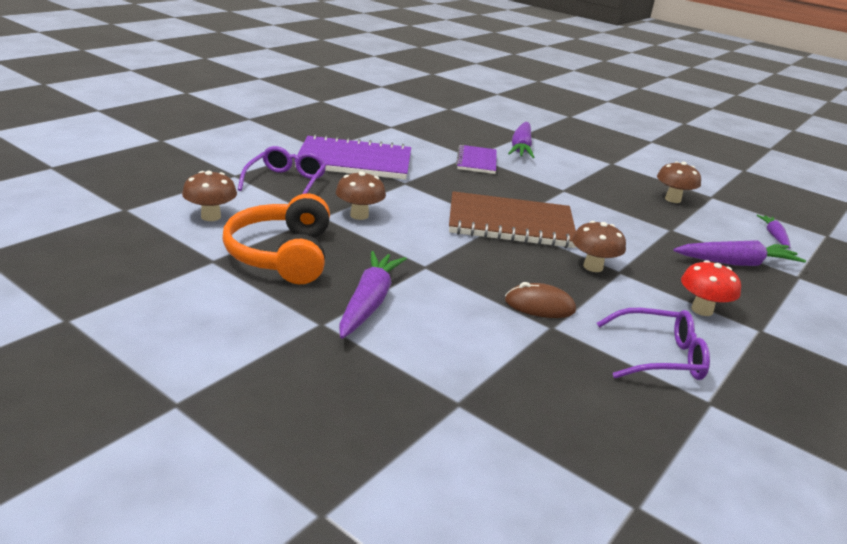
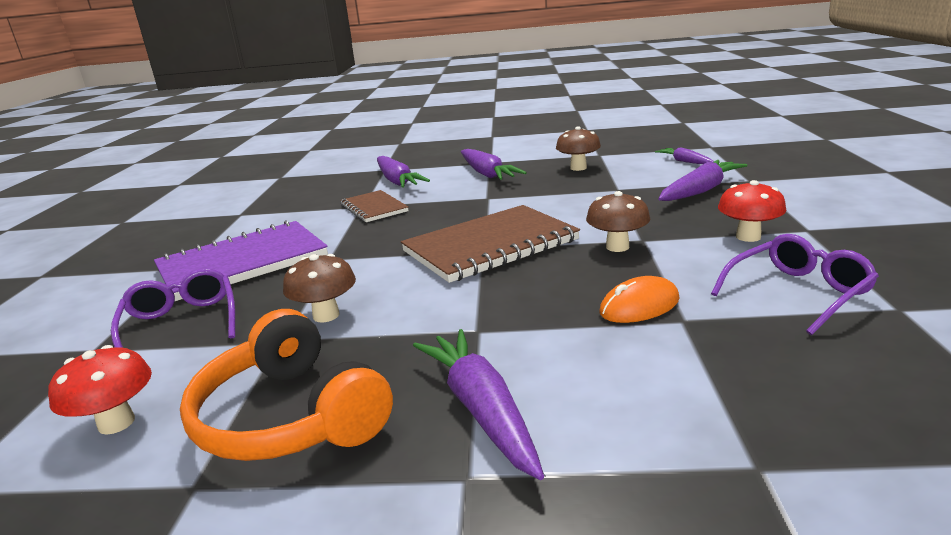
camera: 30 degrees left, 5 degrees down
(211, 216) = (116, 423): brown mushroom -> red mushroom
(476, 161) = (374, 208): purple notebook -> brown notebook
(539, 306) = (639, 306): brown mouse -> orange mouse
(594, 171) = (487, 174): none -> purple carrot

